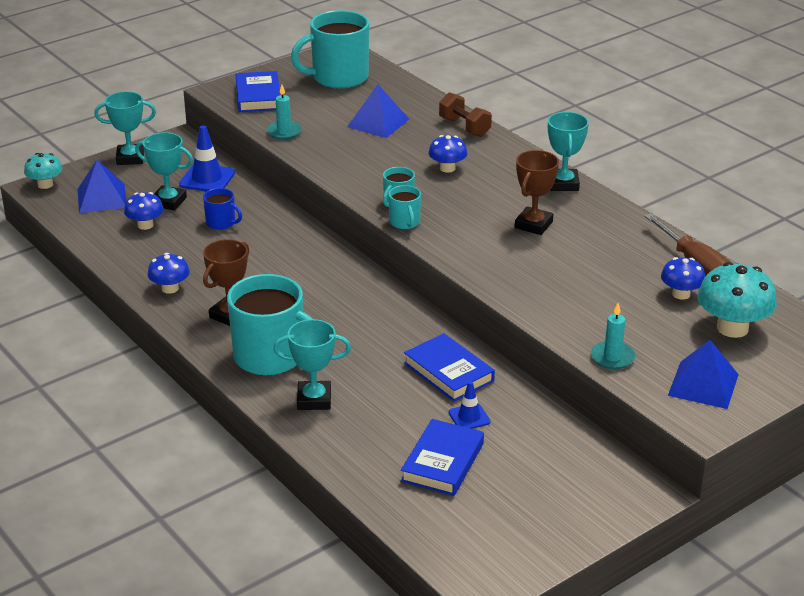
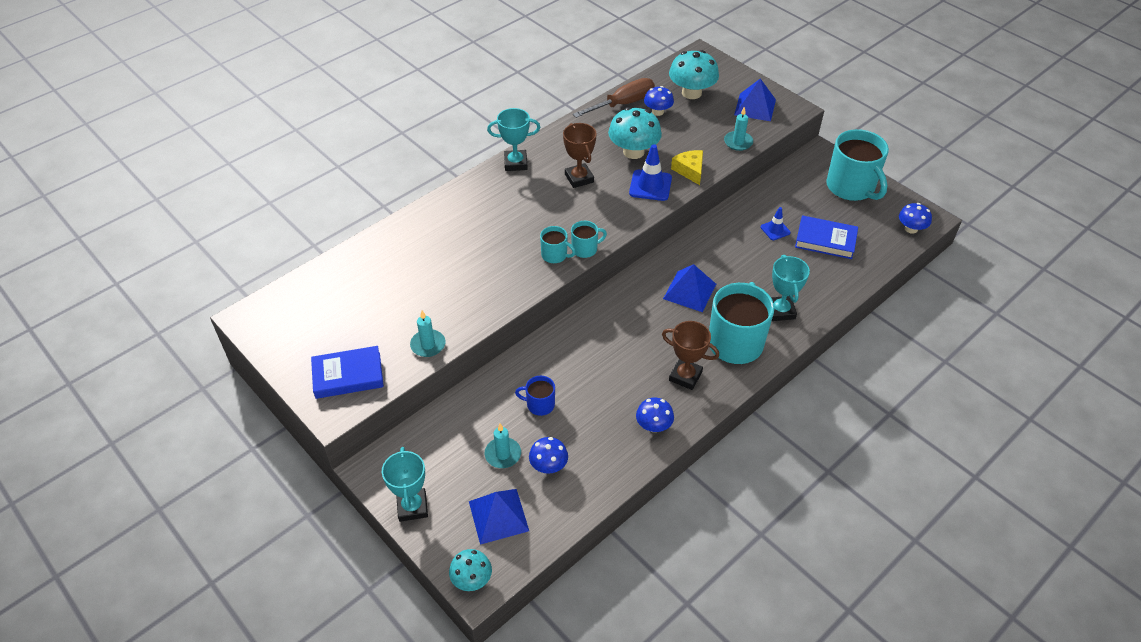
camera: 95 degrees left, 15 degrees up
(168, 201) = (503, 454): turquoise trophy -> turquoise candle
(207, 179) = (456, 429): blue traffic cone -> blue traffic cone (650, 185)
(221, 223) = (539, 404): blue mug -> blue mug turned 105 degrees counterclockwise
(338, 77) = (311, 315): turquoise mug -> turquoise mug (851, 187)
(378, 123) = (410, 278): blue pyramid -> blue pyramid (689, 291)
(447, 168) = (494, 228): blue mushroom -> blue mushroom (911, 229)
(448, 372) = (728, 242): blue book -> none
(464, 127) = (420, 221): brown dumbbell -> none
(533, 225) = (579, 178): brown trophy -> brown trophy turned 45 degrees clockwise
(547, 309) = (690, 170): none -> yellow cheese
(588, 267) = (633, 152): none -> turquoise mushroom

